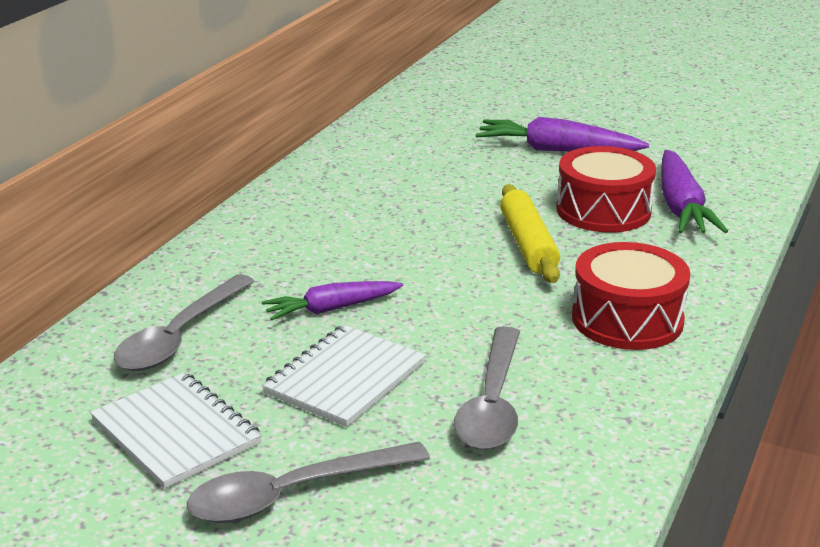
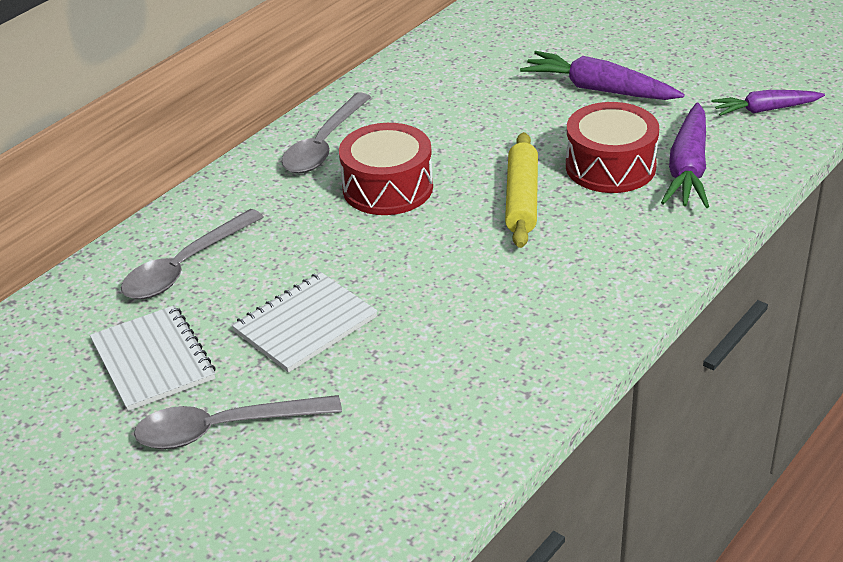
camera: 15 degrees right, 10 degrees up
(331, 309) = (320, 252): purple carrot -> purple carrot (765, 110)
(492, 403) = (418, 364): grey spoon -> grey spoon (324, 144)
(627, 319) = (575, 291): red drum -> red drum (387, 188)

